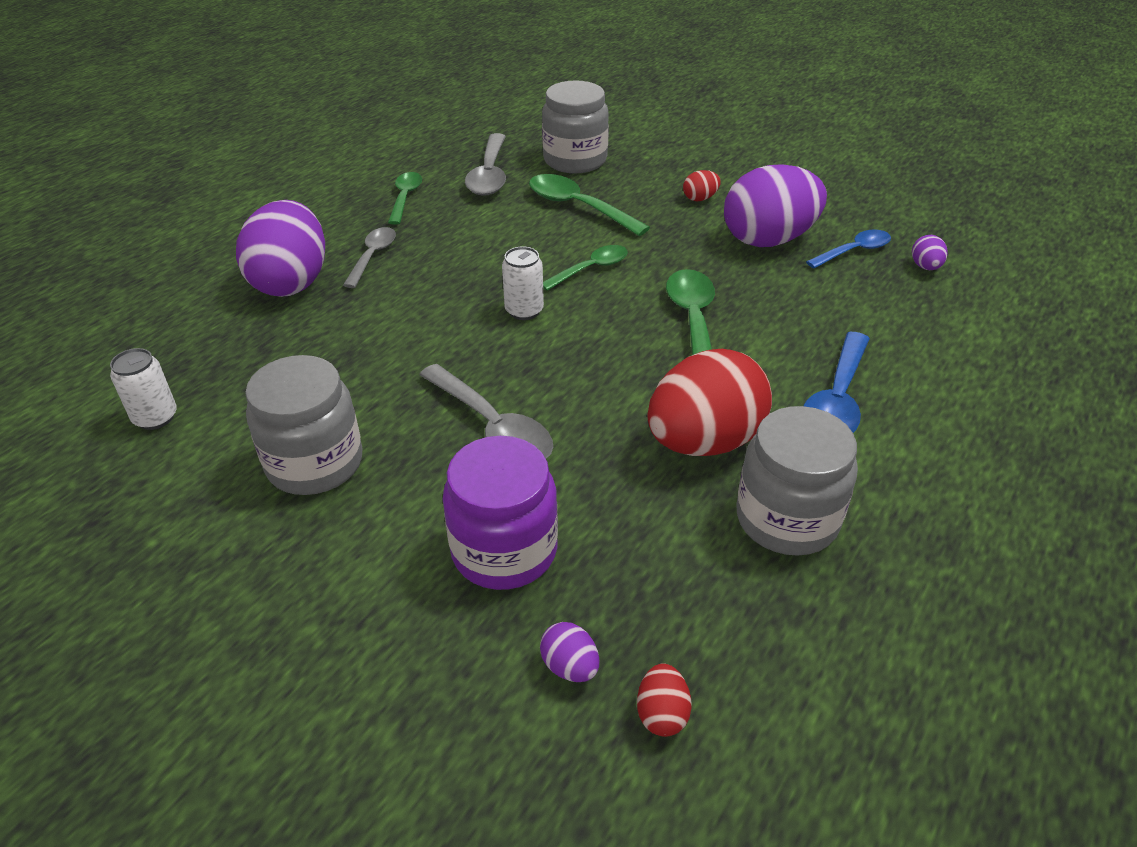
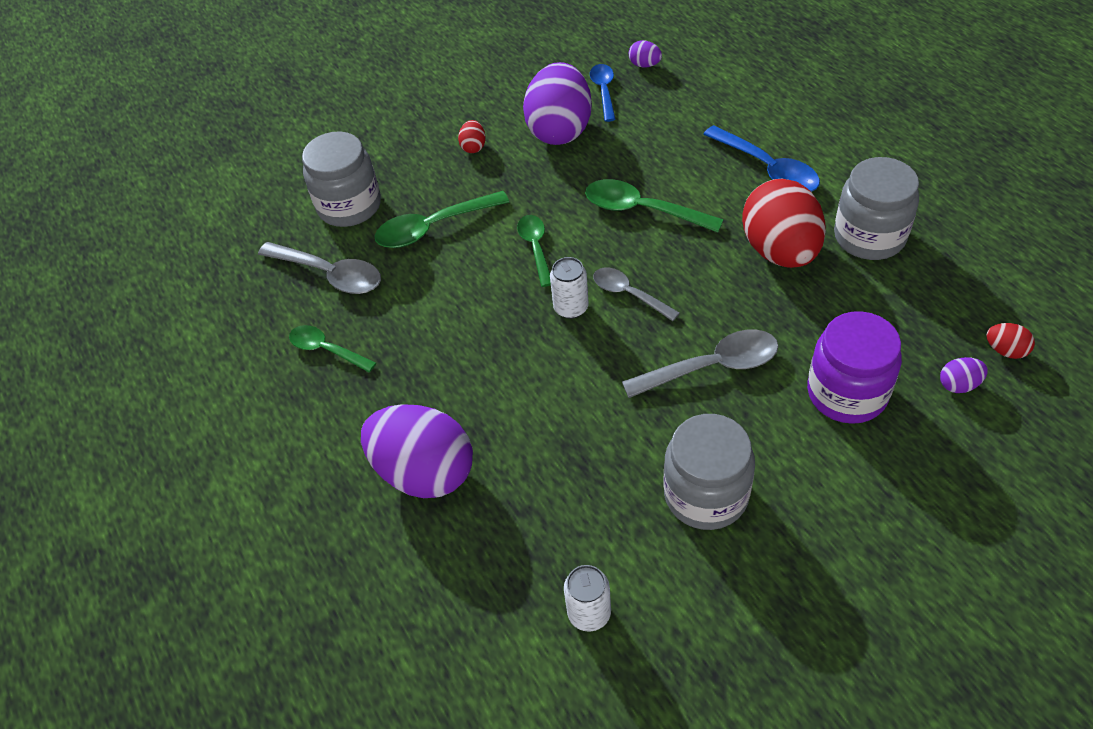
camera: 60 degrees left, 10 degrees up
(373, 256) = (419, 397): grey spoon -> grey spoon (629, 294)

